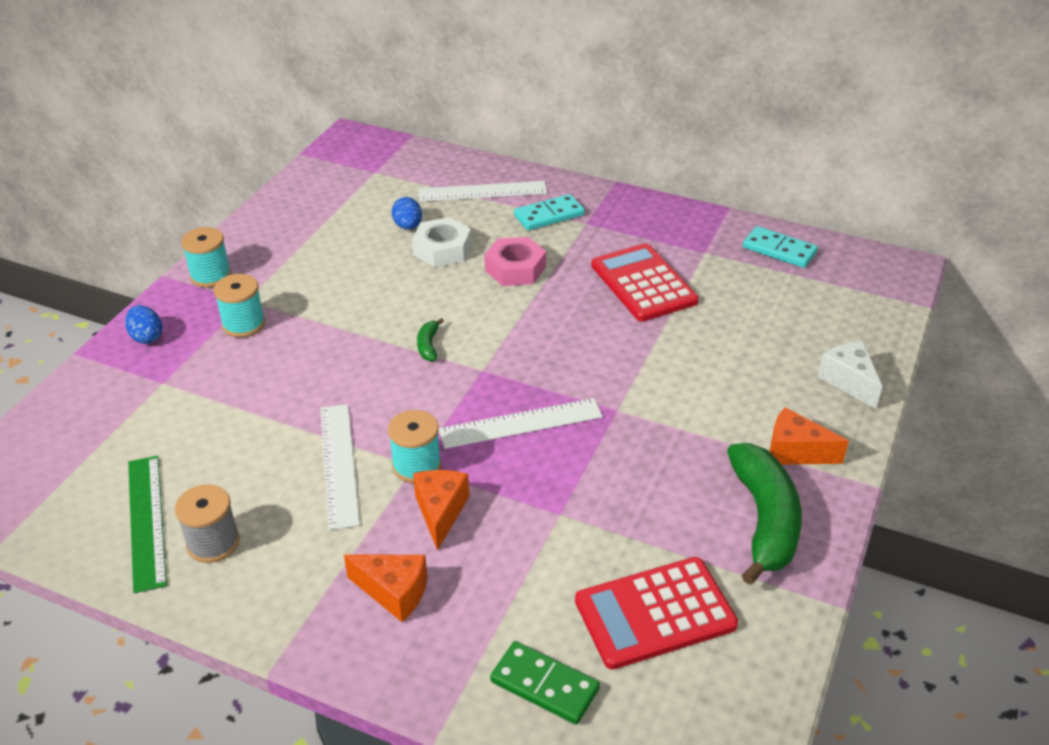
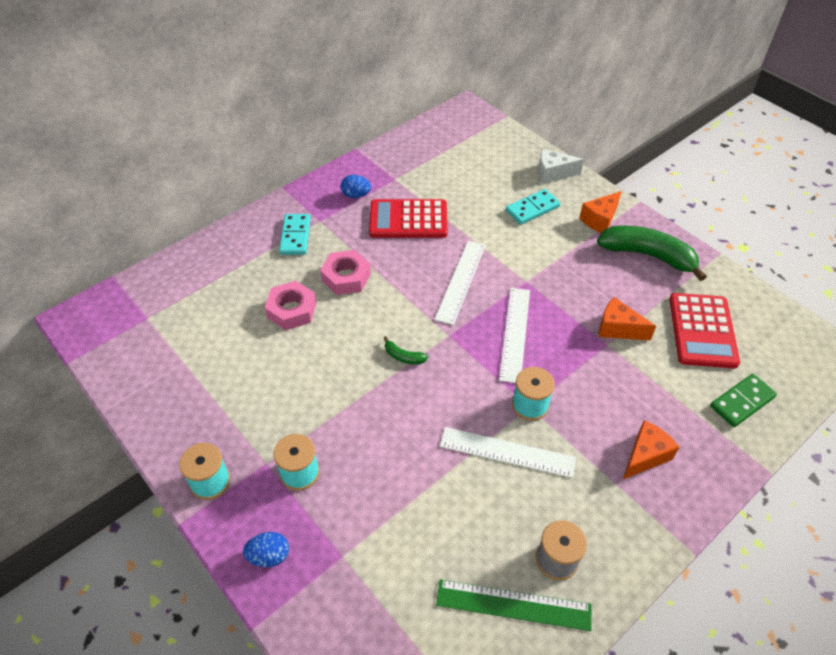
camera: 65 degrees left, 10 degrees up
(408, 226) = (244, 321): blue egg -> blue egg (356, 195)
(440, 512) = (581, 406): orange cheese -> orange cheese (618, 329)
(442, 249) = (292, 310): white nut -> pink nut
(482, 191) = (234, 261): white ruler -> white ruler (460, 281)
(779, 250) = (416, 147): turquoise domino -> turquoise domino (532, 209)

